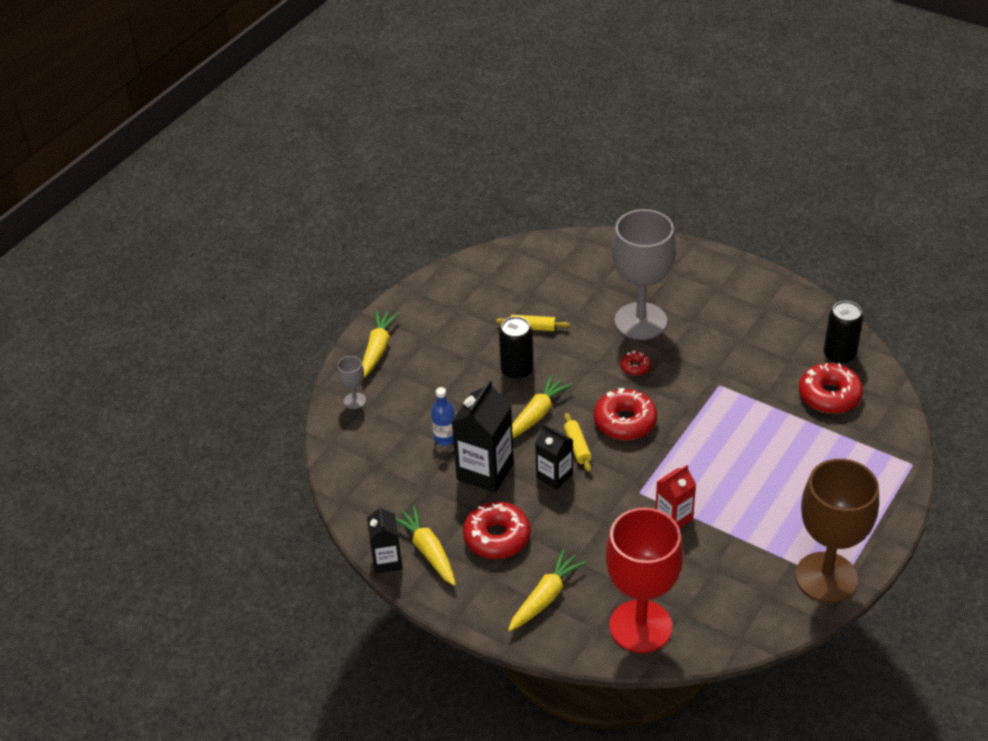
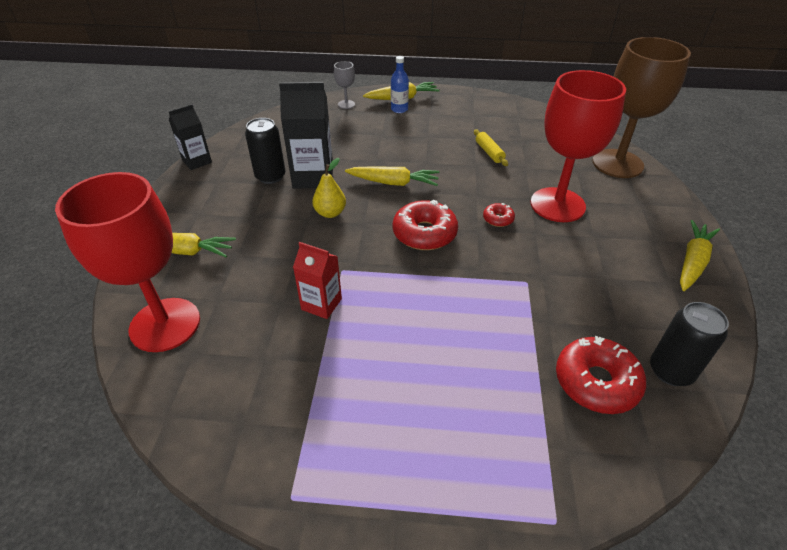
camera: 60 degrees right, 0 degrees up
(428, 551) = (214, 176): yellow carrot -> yellow carrot (692, 262)
(445, 438) = (336, 149): blue bottle -> blue bottle (399, 109)
(497, 537) = (243, 204): red donut -> none
(517, 370) = (435, 159): black can -> black can (270, 176)
(554, 476) = (330, 213): black carton -> yellow pear
(577, 447) = (373, 215): yellow rolling pin -> none
(640, 321) = (557, 205): grey goblet -> red goblet
(826, 577) = (294, 477): brown goblet -> brown goblet (617, 163)

